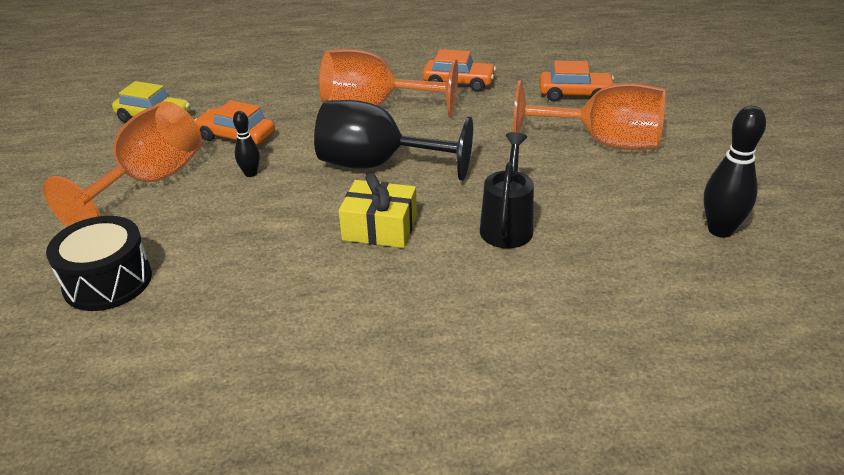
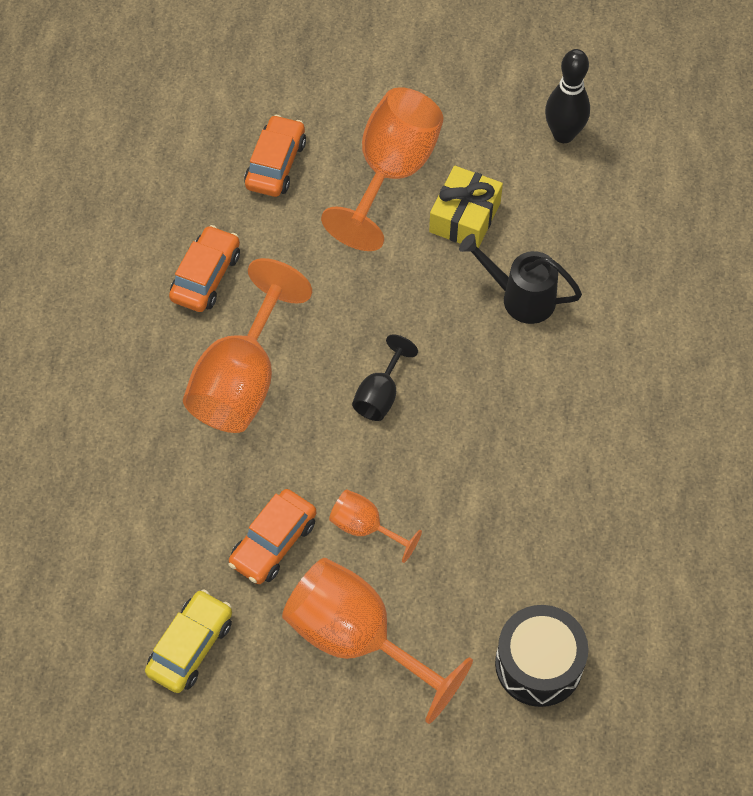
camera: 80 degrees left, 25 degrees up
(250, 174) = (365, 527): black bowling pin -> orange goblet
(377, 165) = (380, 395): black goblet -> black goblet, size x0.50
(380, 228) = (500, 408): yellow gift -> yellow gift (465, 217)

